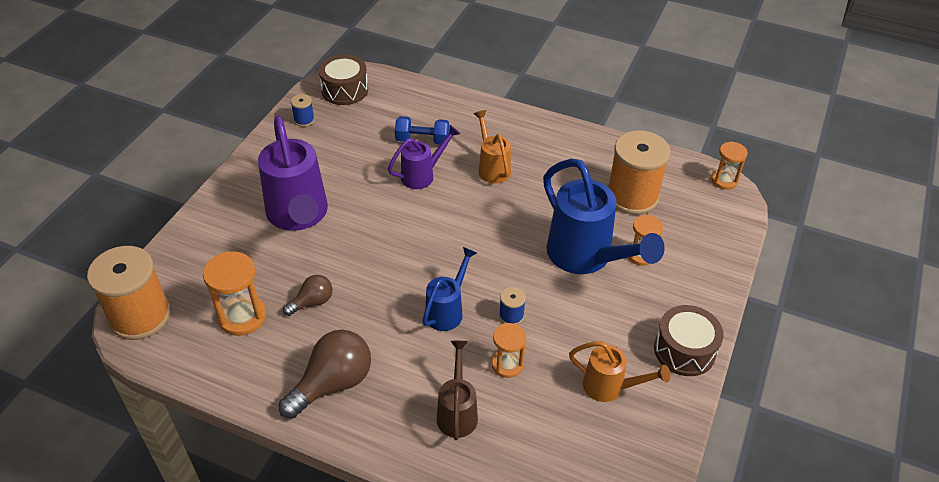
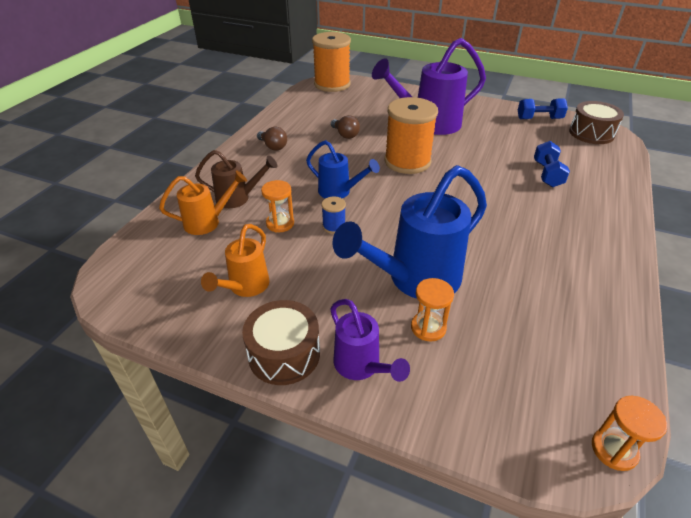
camera: 90 degrees right, 5 degrees down
(242, 317) = (332, 112): orange hourglass -> none
(304, 120) = (539, 119): blue spool -> blue dumbbell
(332, 384) = (273, 146): brown light bulb -> brown light bulb, size x0.55
(422, 175) = (498, 176): purple watering can -> purple watering can (361, 367)
(492, 167) = (528, 216): orange watering can -> orange watering can (208, 222)
(632, 196) = (530, 328): orange spool -> orange spool (407, 161)

